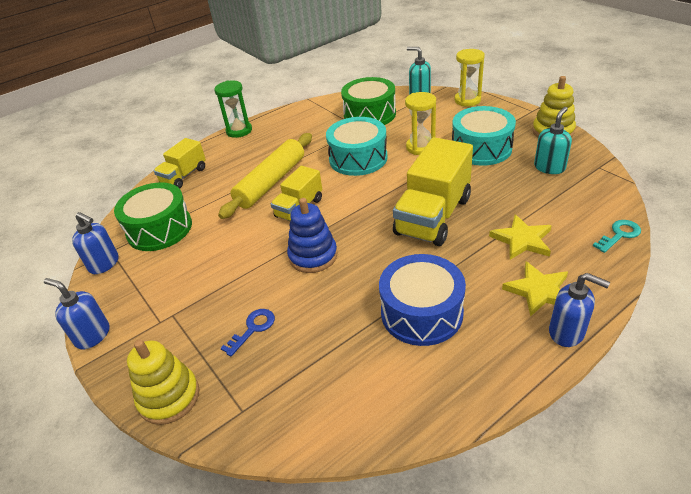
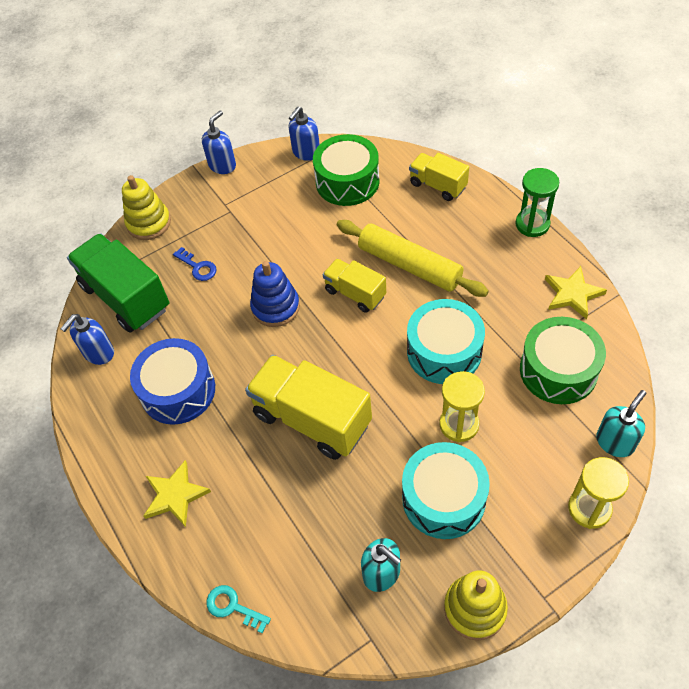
camera: 95 degrees right, 15 degrees up
(293, 394) = (126, 297): none -> green truck
(522, 240) = (250, 500): yellow star -> yellow star (572, 294)
(567, 332) = (120, 504): blue soap dispenser -> blue soap dispenser (98, 353)
(619, 235) = (233, 607): turquoise key -> turquoise key turned 150 degrees clockwise

